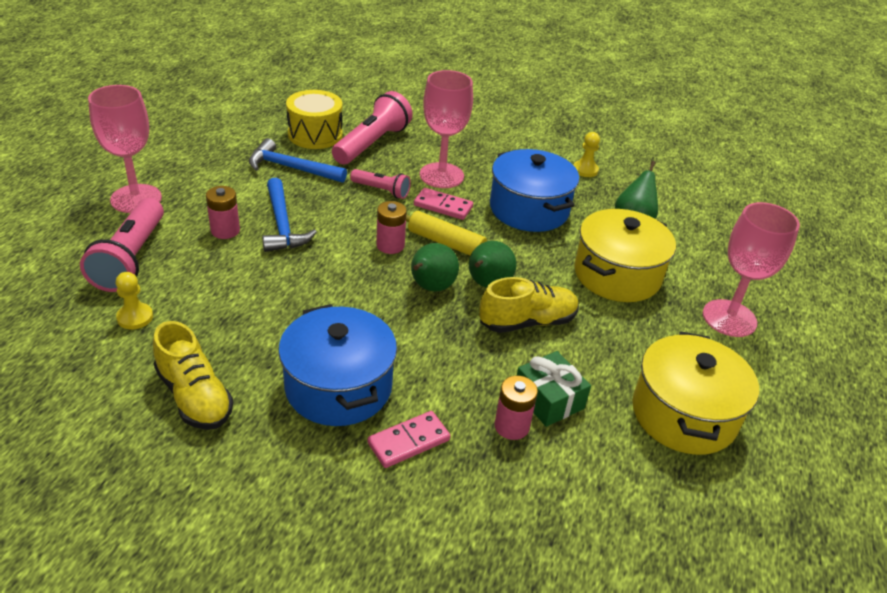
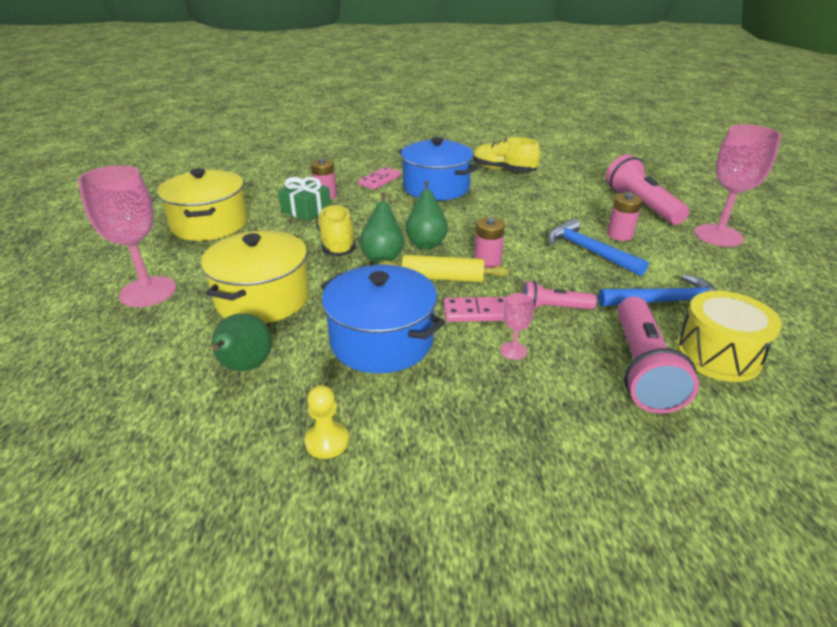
camera: 160 degrees right, 5 degrees down
(135, 317) = (583, 184): yellow pawn -> none
(441, 175) = (513, 351): pink goblet -> pink goblet, size x0.44
(527, 322) = (337, 243): yellow shoe -> yellow shoe turned 120 degrees clockwise

